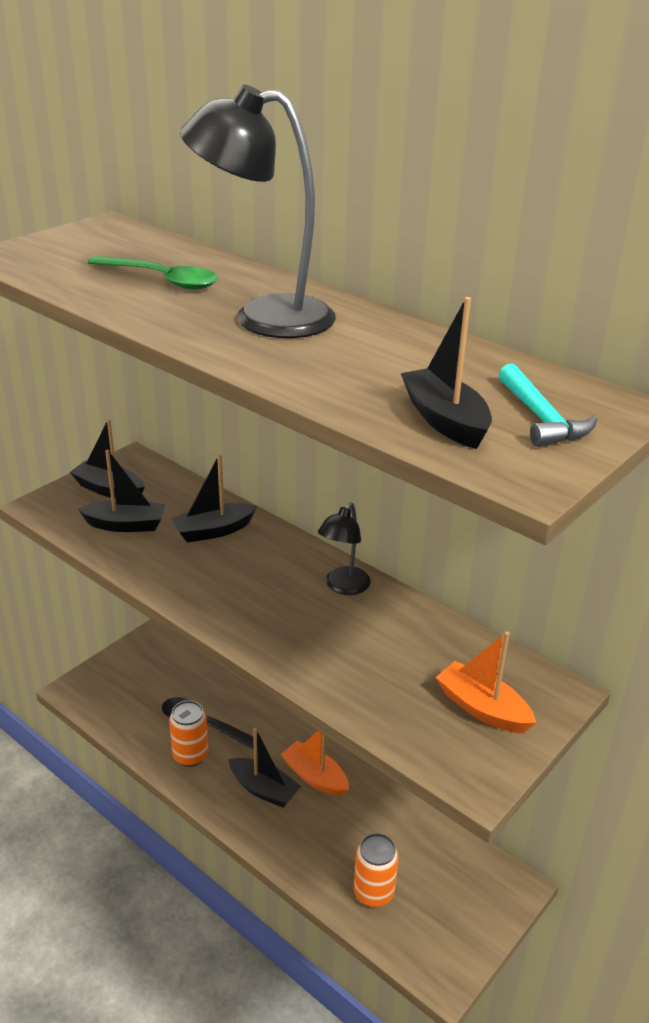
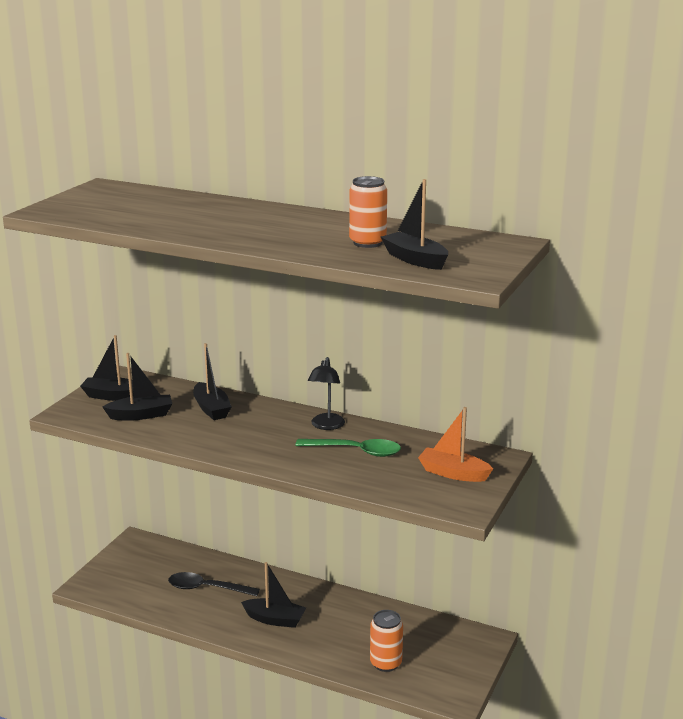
camera: 15 degrees left, 10 degrees down
(161, 280) = (175, 213): green spoon -> green spoon (355, 451)
(190, 755) = (206, 609): orange can -> orange can (367, 243)
(213, 531) = (211, 409): black boat -> black boat turned 75 degrees counterclockwise
(264, 317) = (263, 224): black lamp -> none
(315, 777) = (312, 604): orange boat -> none
(541, 418) = (469, 252): turquoise hammer -> none

